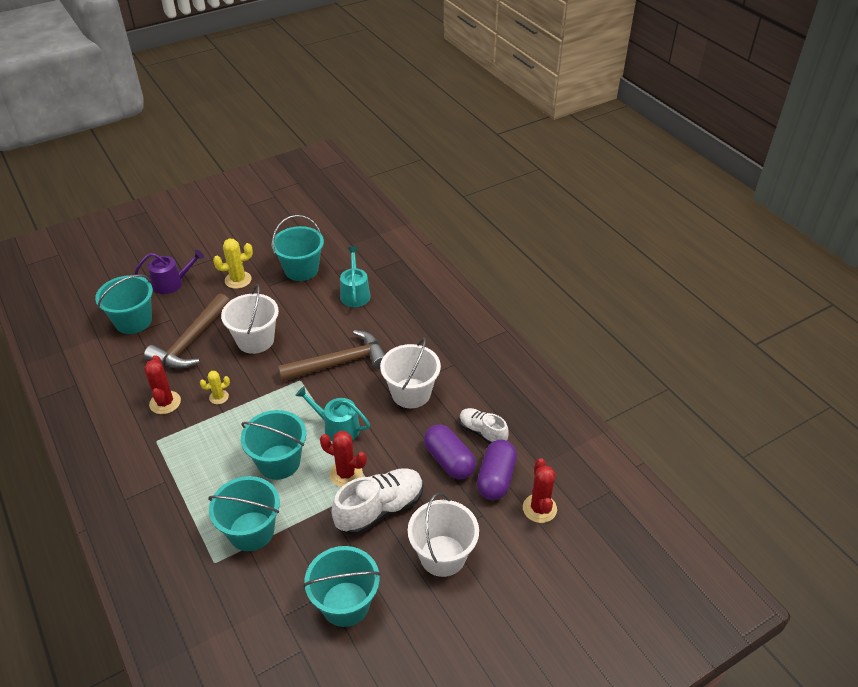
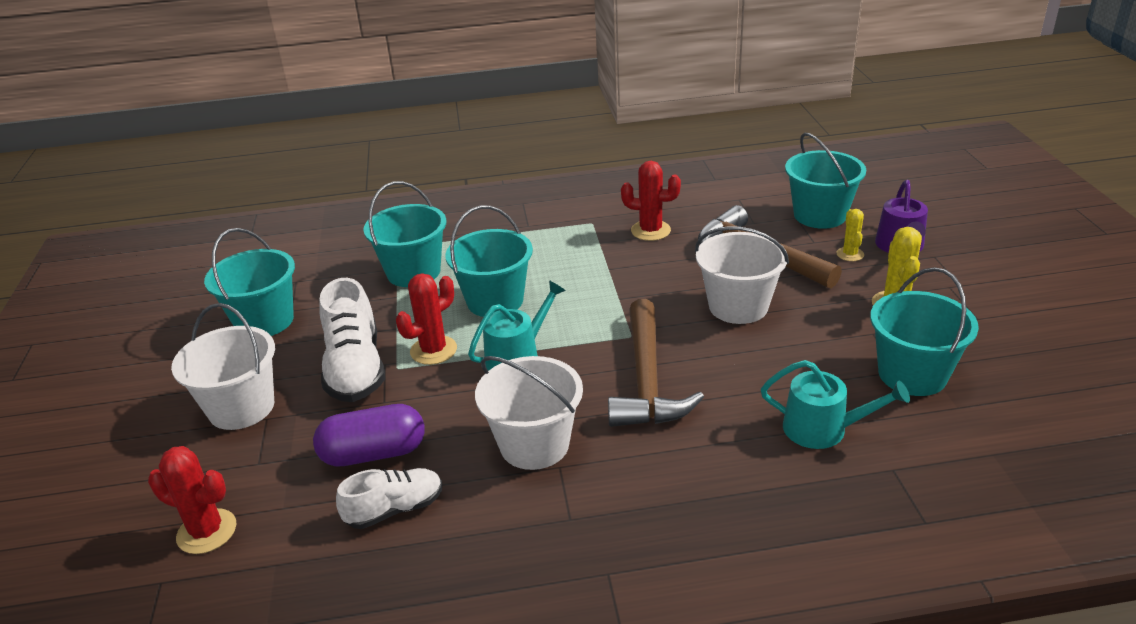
camera: 115 degrees right, 10 degrees down
(219, 397) = (637, 267): yellow cactus -> yellow cactus (850, 254)
(496, 478) = (300, 497): purple capsule -> none

